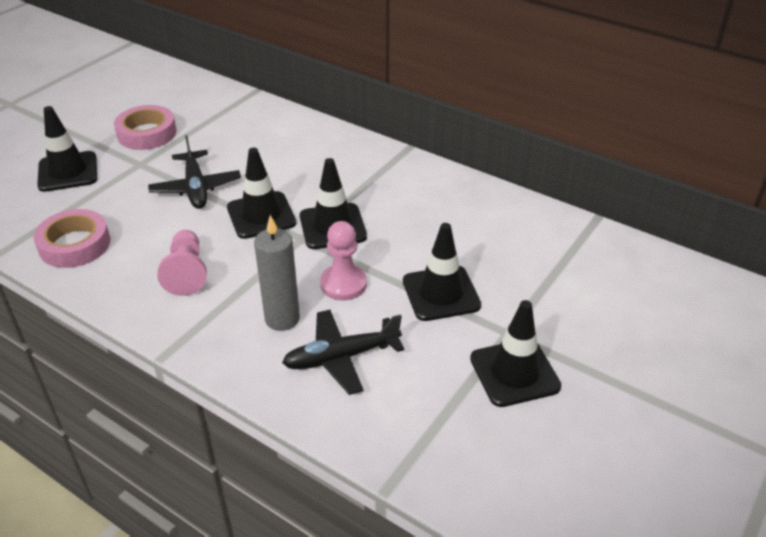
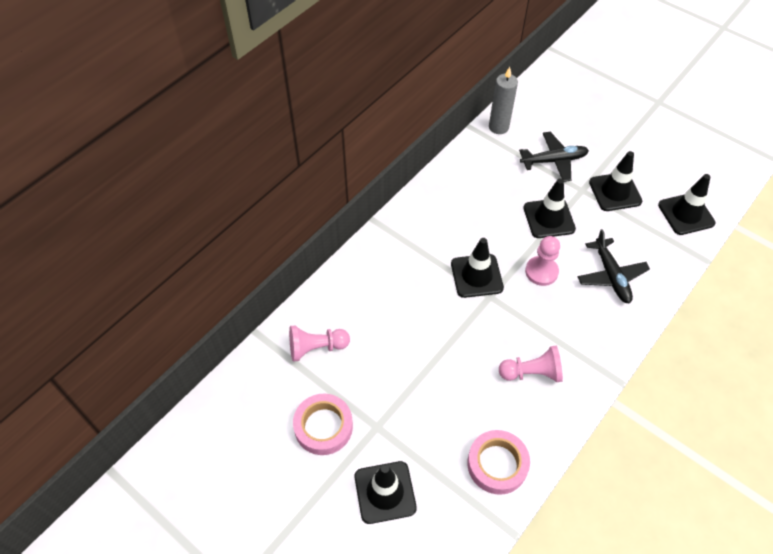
camera: 85 degrees left, 15 degrees up
(196, 188) = (419, 375): black plane -> black plane (554, 161)
(236, 123) = (316, 348): none -> pink pawn
(261, 215) = (461, 324): black traffic cone -> black traffic cone (686, 214)
(282, 319) = (578, 308): grey candle -> grey candle (498, 127)

